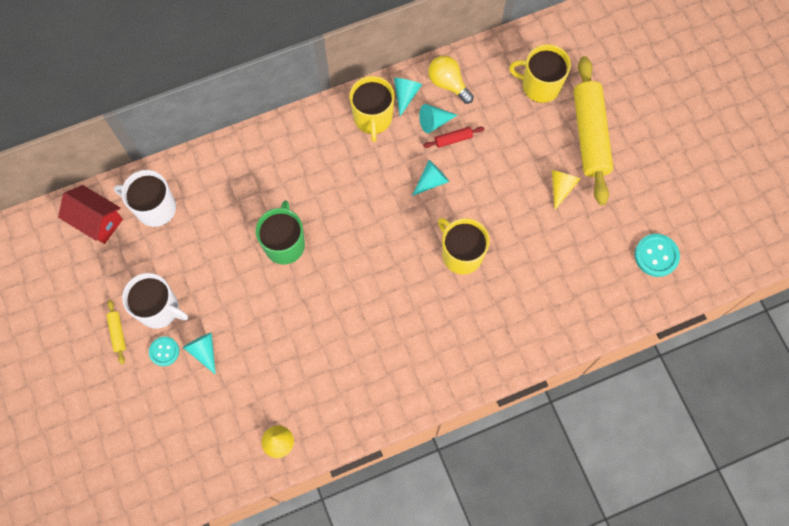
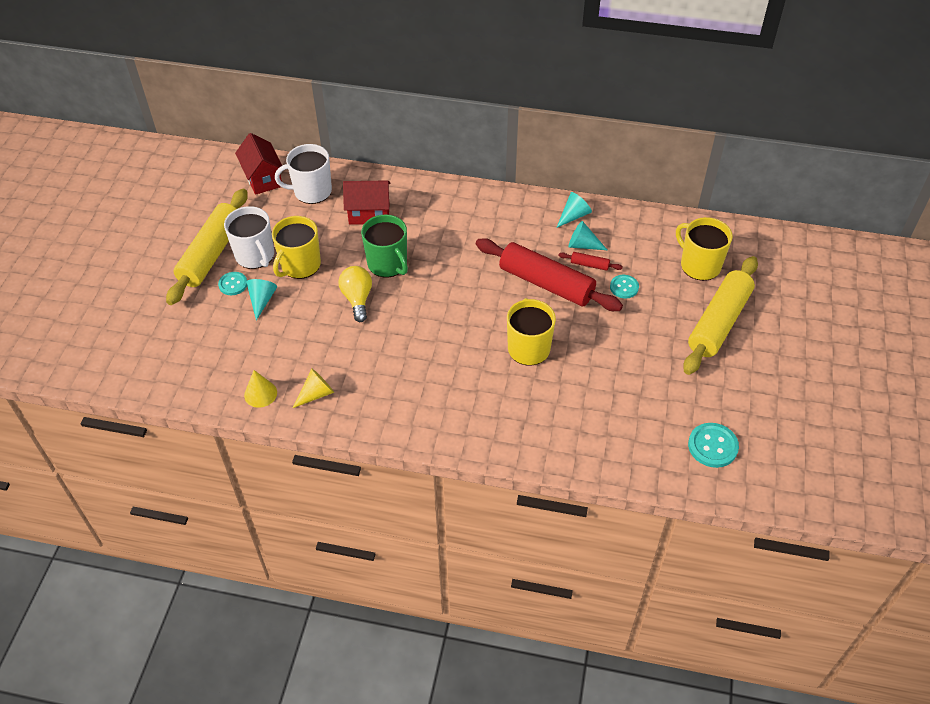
camera: 35 degrees right, 20 degrees down
(117, 333) = (211, 254): yellow rolling pin -> yellow rolling pin, size x2.50
(155, 208) = (311, 191): white mug -> white mug turned 60 degrees counterclockwise
(227, 200) = (369, 213): none -> red house
(284, 244) = (388, 264): green mug -> green mug turned 105 degrees clockwise
(373, 118) = (532, 218): yellow mug -> yellow mug (300, 265)
(431, 181) = (546, 283): turquoise cone -> red rolling pin
(448, 83) = (617, 225): yellow light bulb -> yellow light bulb (357, 299)
(495, 145) = (624, 287): none -> turquoise button
(561, 187) = (660, 347): yellow cone -> yellow cone (316, 394)

